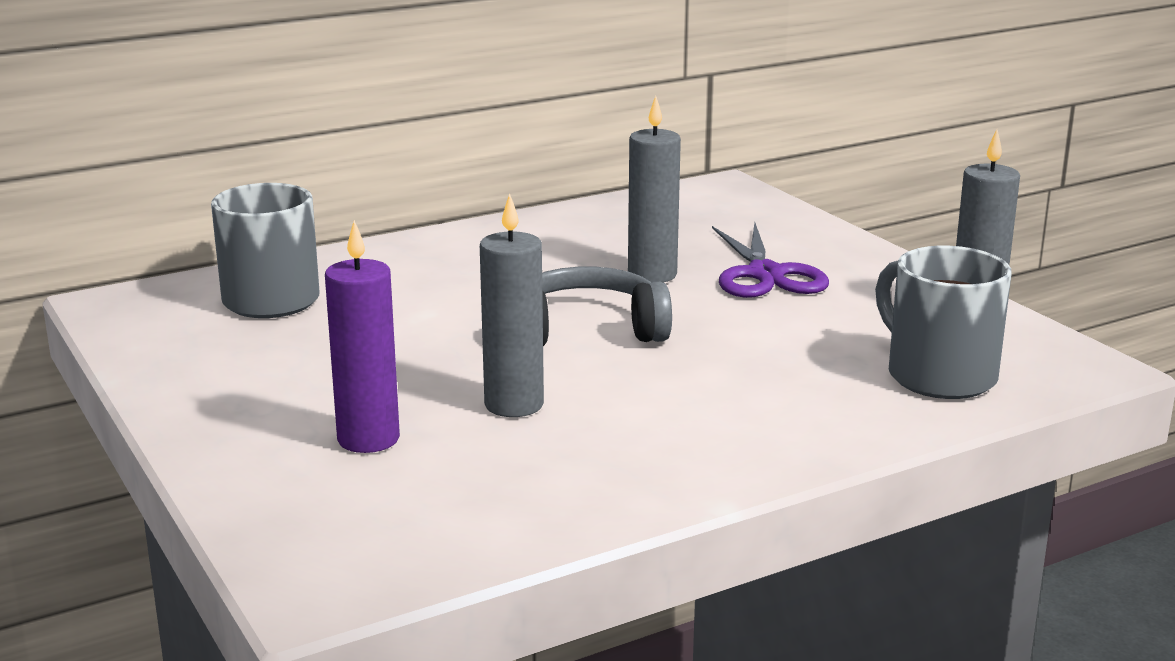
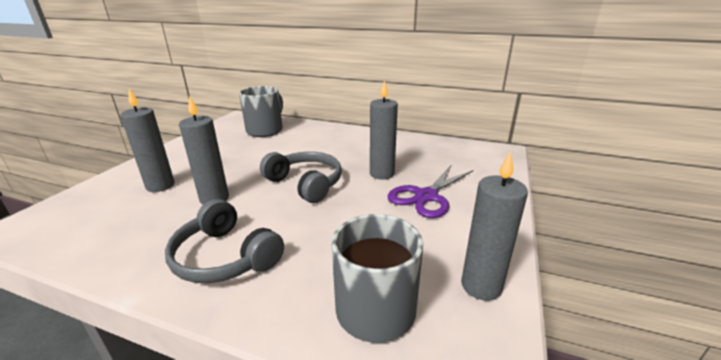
camera: 50 degrees right, 5 degrees up
(368, 439) = (160, 186): purple candle -> grey candle
(713, 430) = (225, 257): none -> grey headphones

